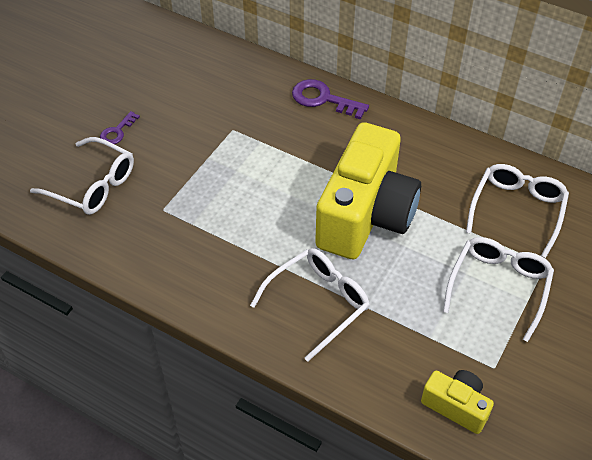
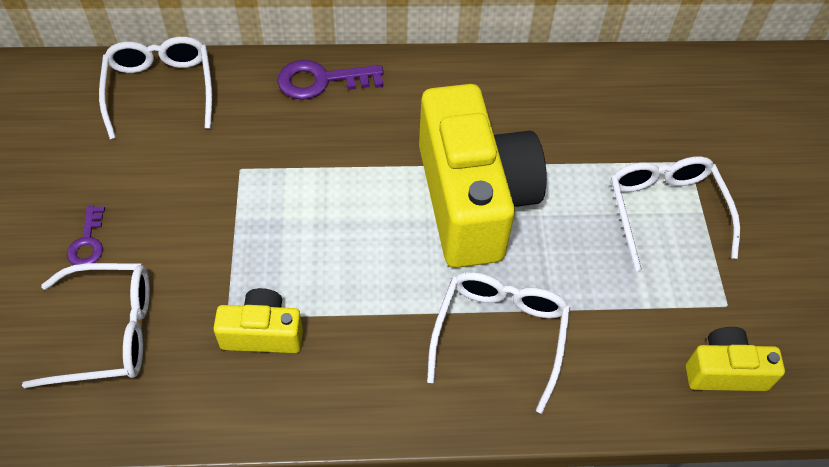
camera: 35 degrees left, 5 degrees up
(175, 228) = (262, 333): none -> yellow camera
(517, 210) = (620, 116): white glasses -> white glasses (160, 90)

